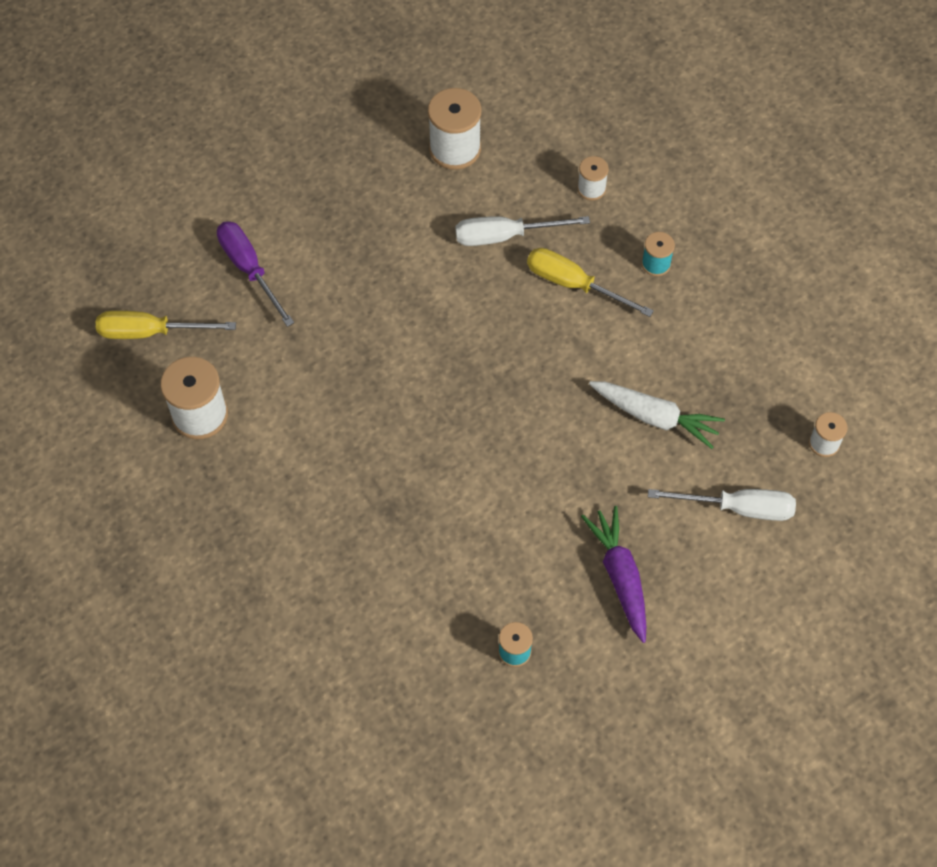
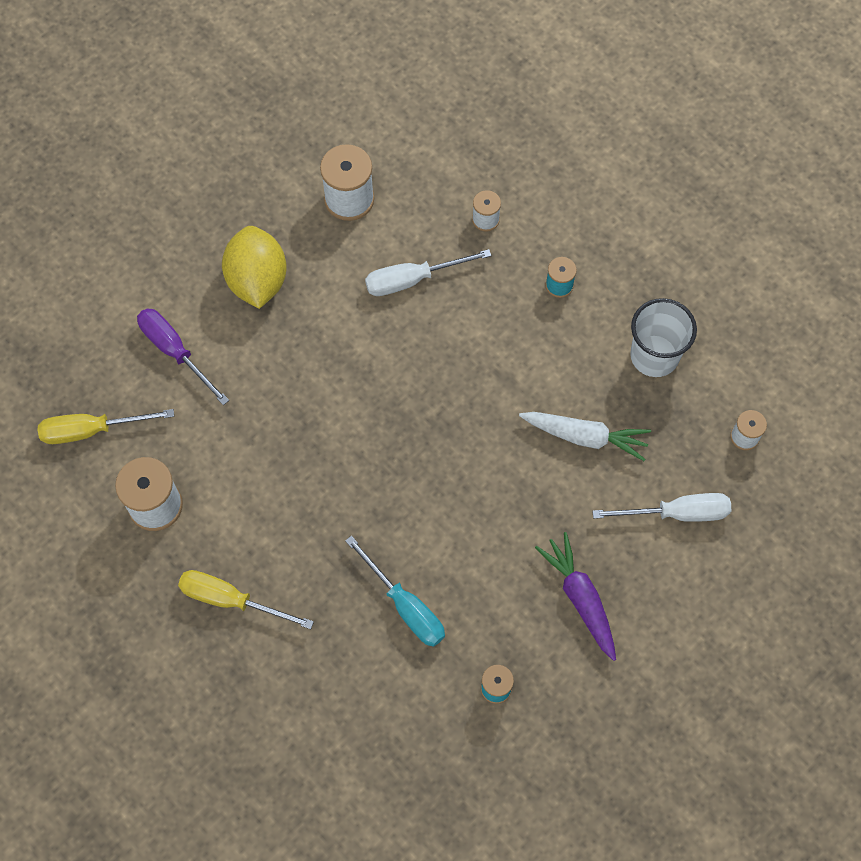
camera: 10 degrees left, 5 degrees up
(346, 213) = (257, 281): none -> yellow lemon
(435, 554) = (405, 606): none -> turquoise screwdriver
(573, 284) = (486, 318): yellow screwdriver -> yellow screwdriver (231, 600)
(743, 348) = (654, 356): none -> white cup

